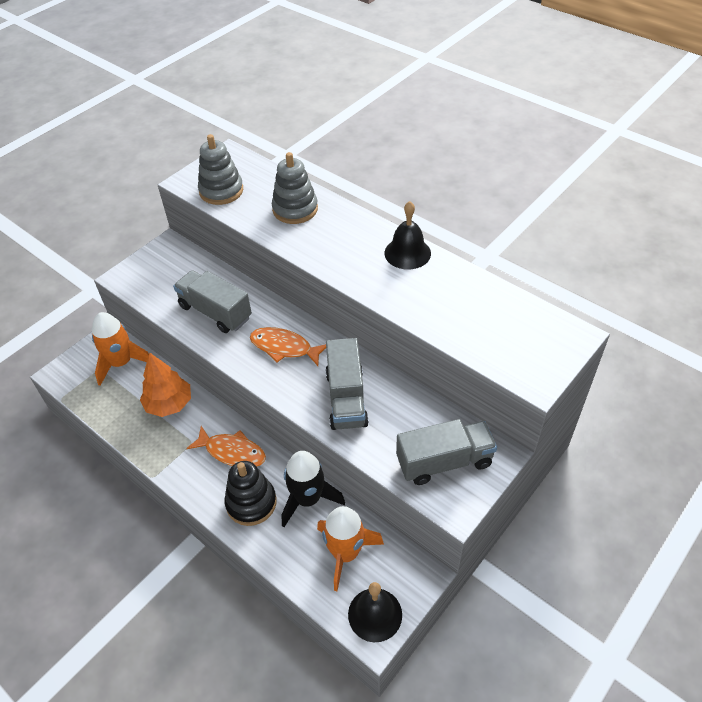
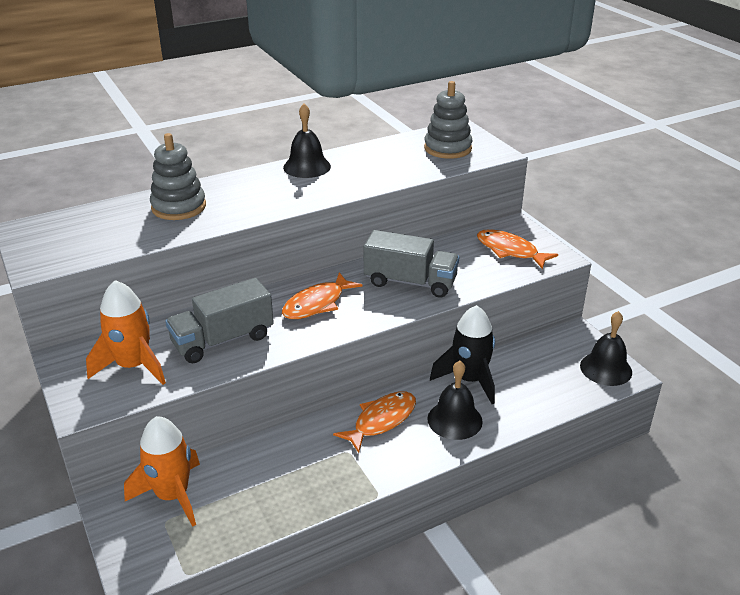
camera: 70 degrees left, 15 degrees down
(169, 404) = (277, 460): orange tree -> none
(221, 191) = (89, 244): grey stacking toy -> grey stacking toy (447, 148)
(251, 503) = (454, 420): black stacking toy -> black bell
(345, 553) = (539, 370): orange rocket -> orange rocket (133, 366)
(444, 462) = (510, 251): grey truck -> orange fish

